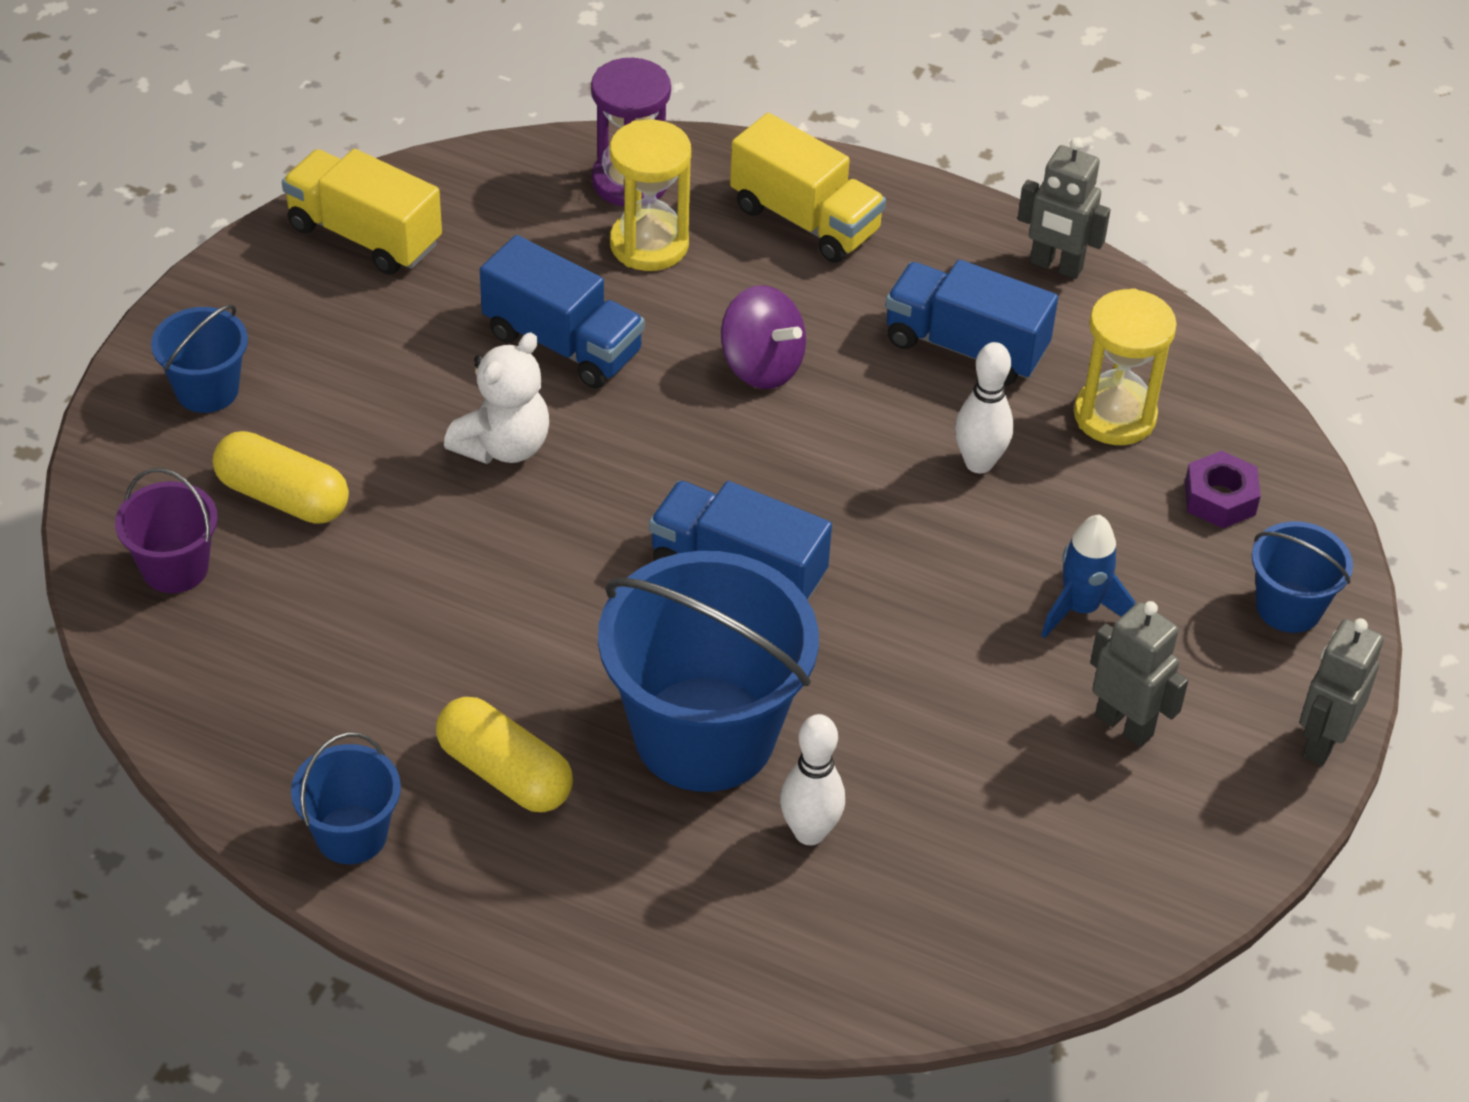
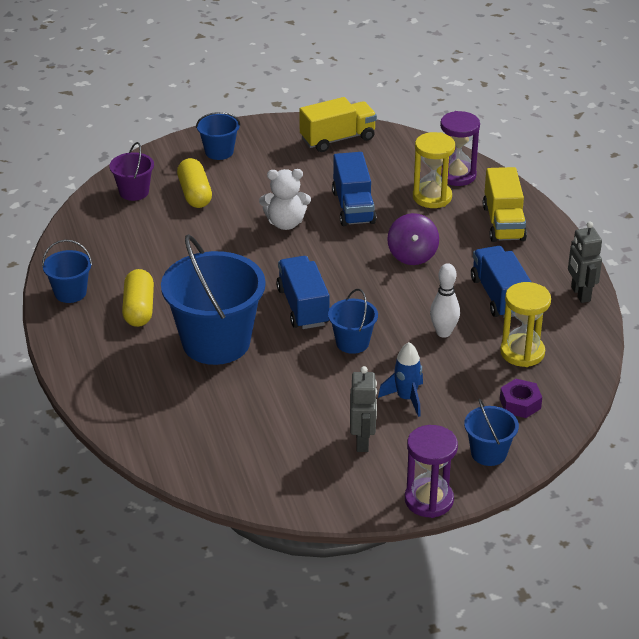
camera: 50 degrees right, 10 degrees down
(364, 236) = (338, 139): yellow truck -> yellow truck turned 75 degrees clockwise
(809, 832) = (203, 392): white bowling pin -> none
(888, 577) = (352, 342): none -> blue bucket
(1322, 741) = (429, 500): grey robot -> purple hourglass

